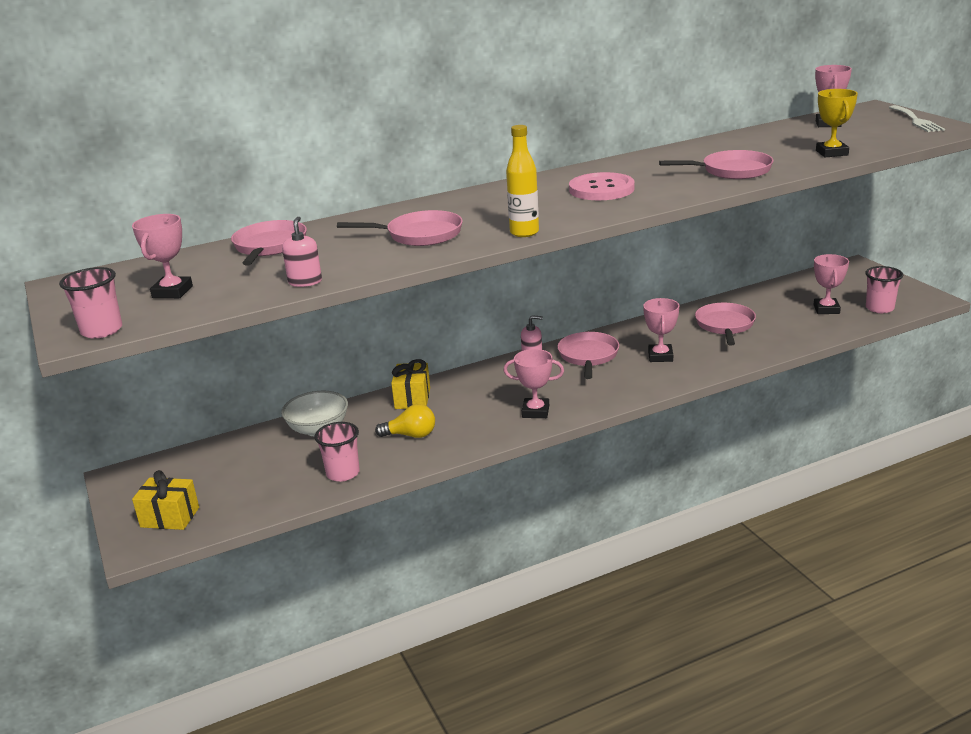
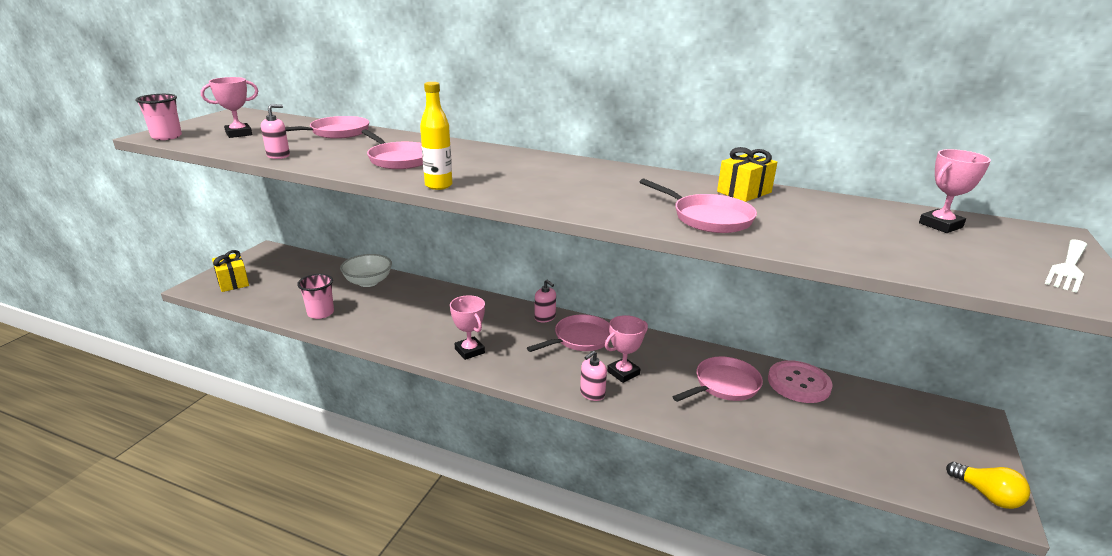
camera: 45 degrees right, 0 degrees up
(411, 435) = (389, 316): yellow light bulb -> yellow light bulb (987, 495)
(412, 398) = (438, 296): yellow gift -> yellow gift (744, 192)
(601, 189) = (575, 184): pink button -> pink button (798, 383)
(670, 378) = (592, 393): none -> pink soap dispenser
(826, 309) = (848, 435): pink trophy -> none
(832, 153) = (852, 248): yellow trophy -> none
(879, 308) = (910, 473): pink cup -> none

